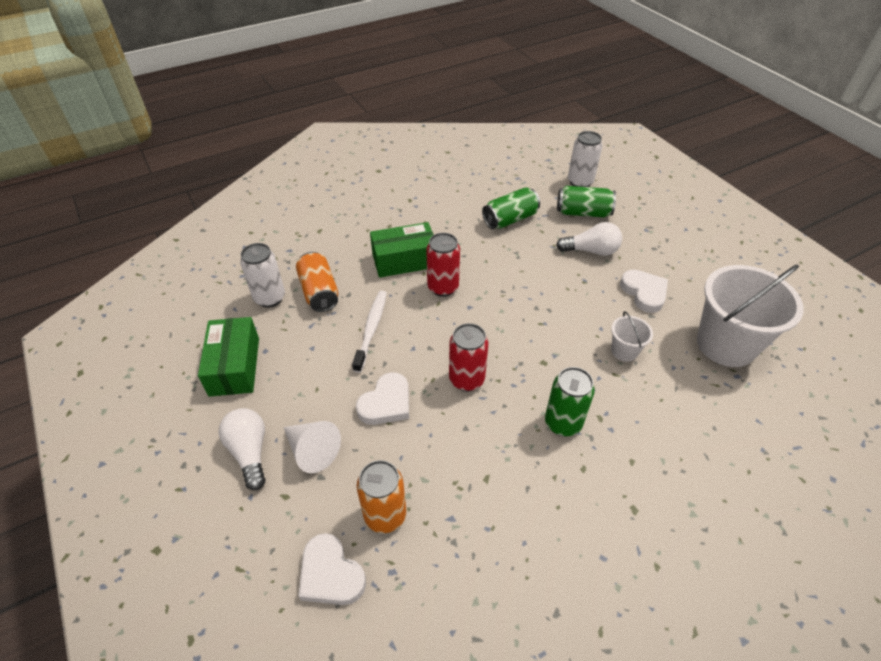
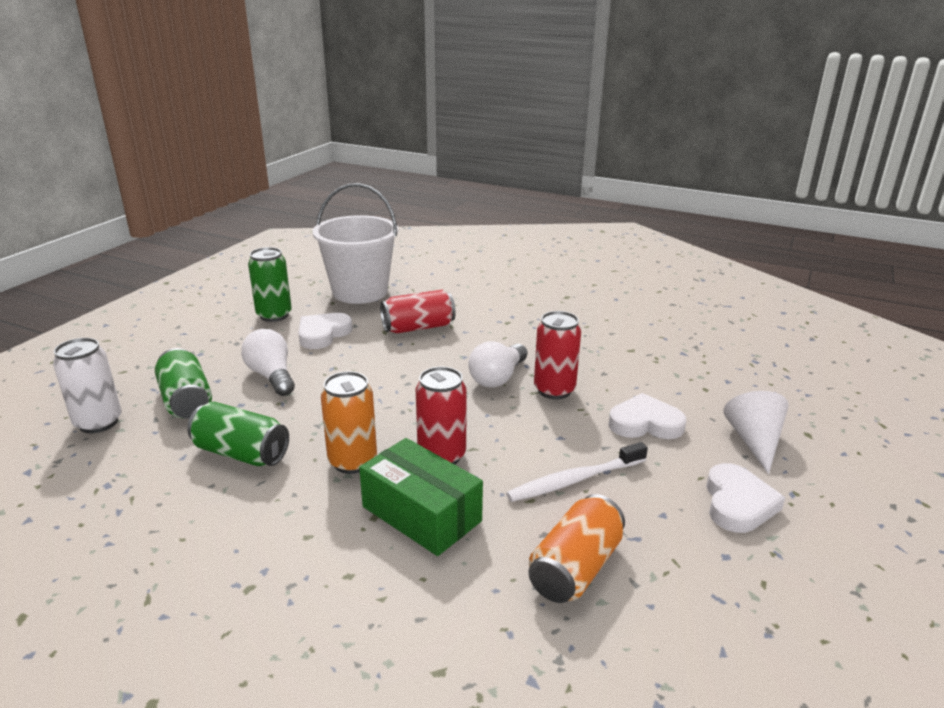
camera: 125 degrees left, 20 degrees down
(235, 366) = (783, 568): green box -> none
(249, 452) = (822, 480): white light bulb -> white light bulb (498, 377)
(269, 298) = (652, 620): white can -> none
(330, 574) = (803, 383): white heart -> white heart (738, 503)
(385, 515) = (730, 379): orange can -> orange can (352, 461)
(563, 423) = (534, 334): green can -> green can (274, 315)
(624, 351) = (418, 327): white bucket -> red can

